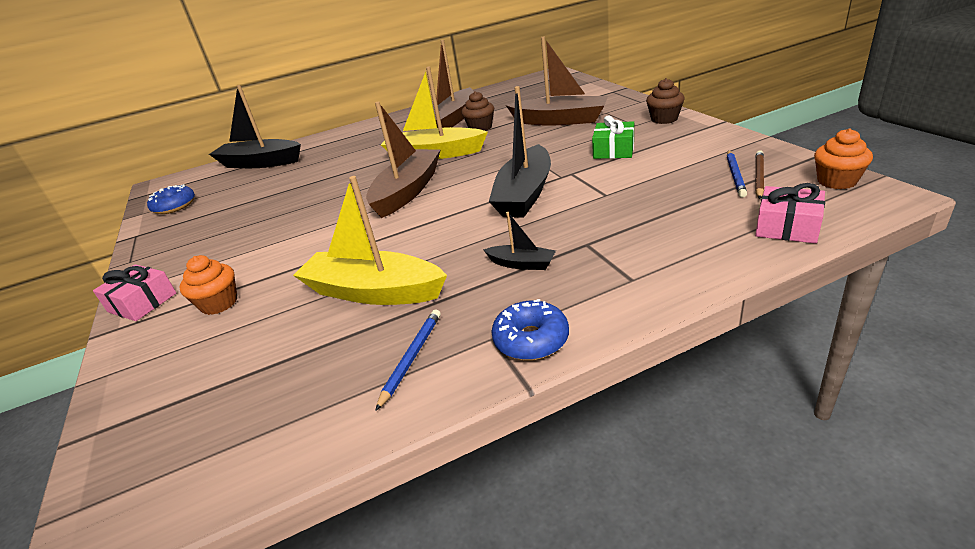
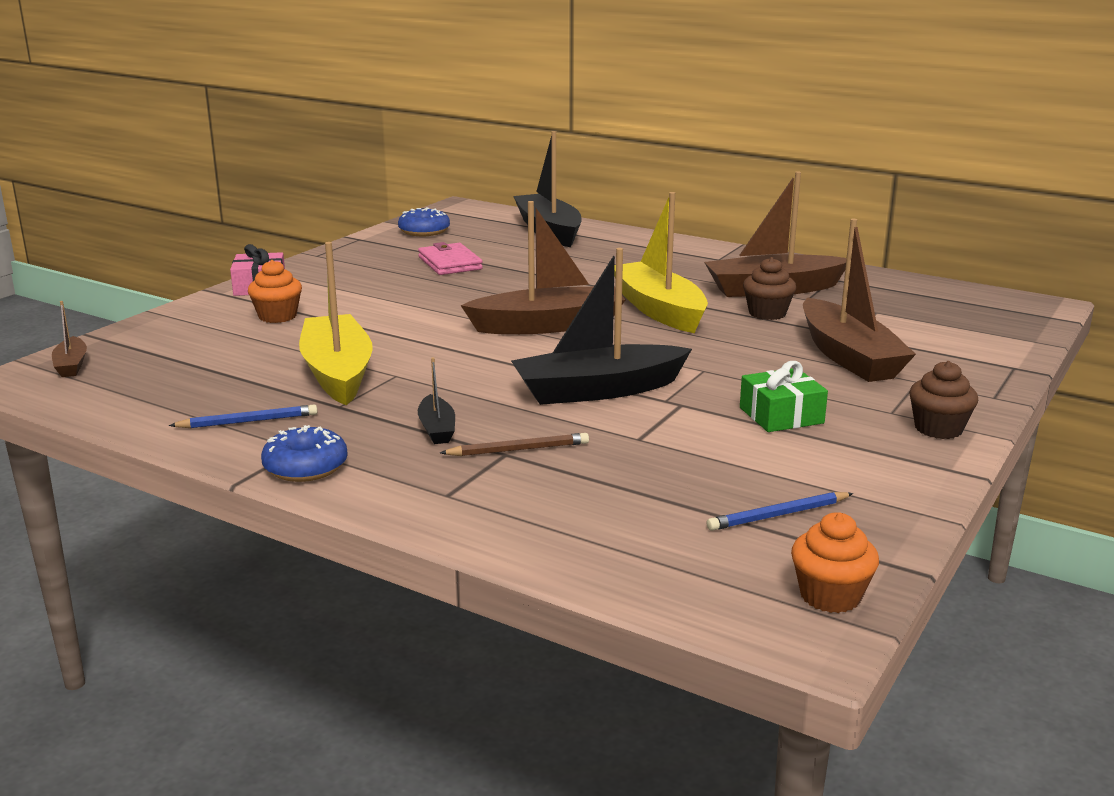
camera: 50 degrees right, 10 degrees down
(127, 471) = (71, 365): none -> brown boat
(249, 207) = (450, 263): none -> pink wallet
(759, 176) = (790, 533): brown pencil -> brown pencil (518, 450)
(787, 227) = (647, 572): pink gift -> none

